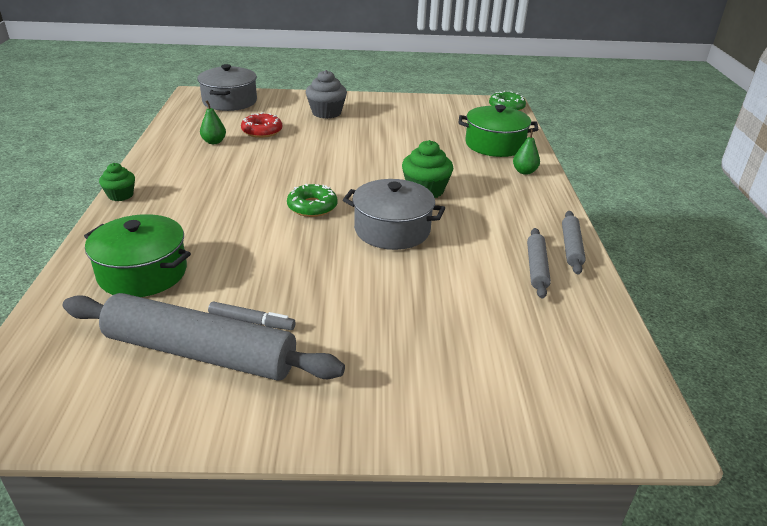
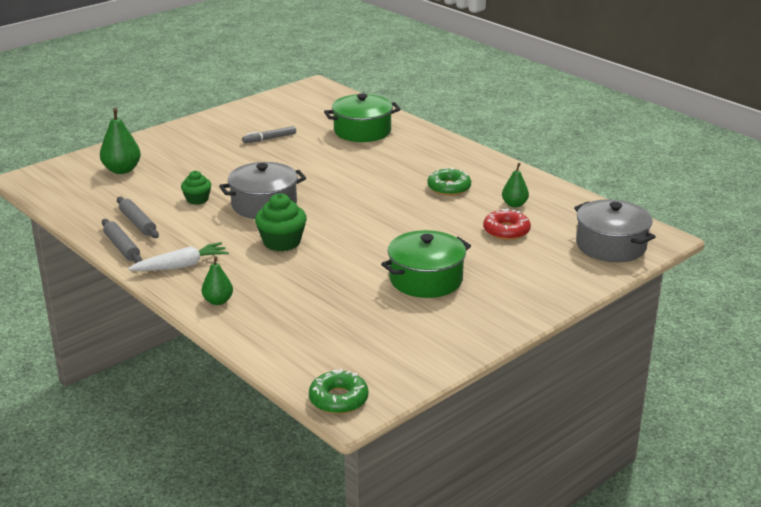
camera: 140 degrees right, 5 degrees down
(120, 195) = (470, 150): green cupcake -> green cupcake (197, 199)
(200, 353) = (272, 123): grey rolling pin -> none
(312, 207) = (341, 195): green donut -> green donut (449, 188)
(326, 113) = (503, 279): grey cupcake -> none
(494, 145) = (282, 322): green pot -> green pot (426, 279)
(497, 367) = (122, 170): none -> green pear
(529, 207) = (181, 266): none -> white carrot

